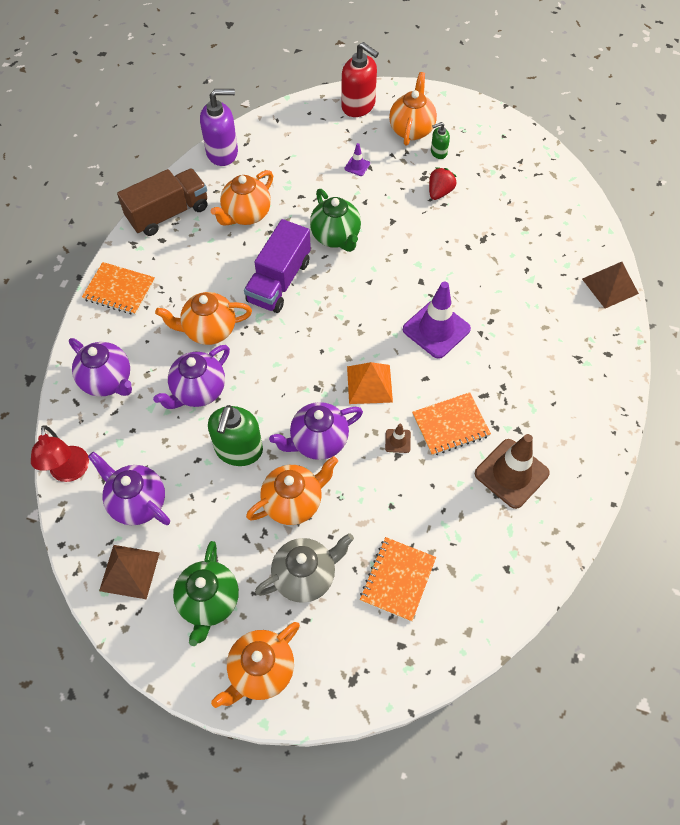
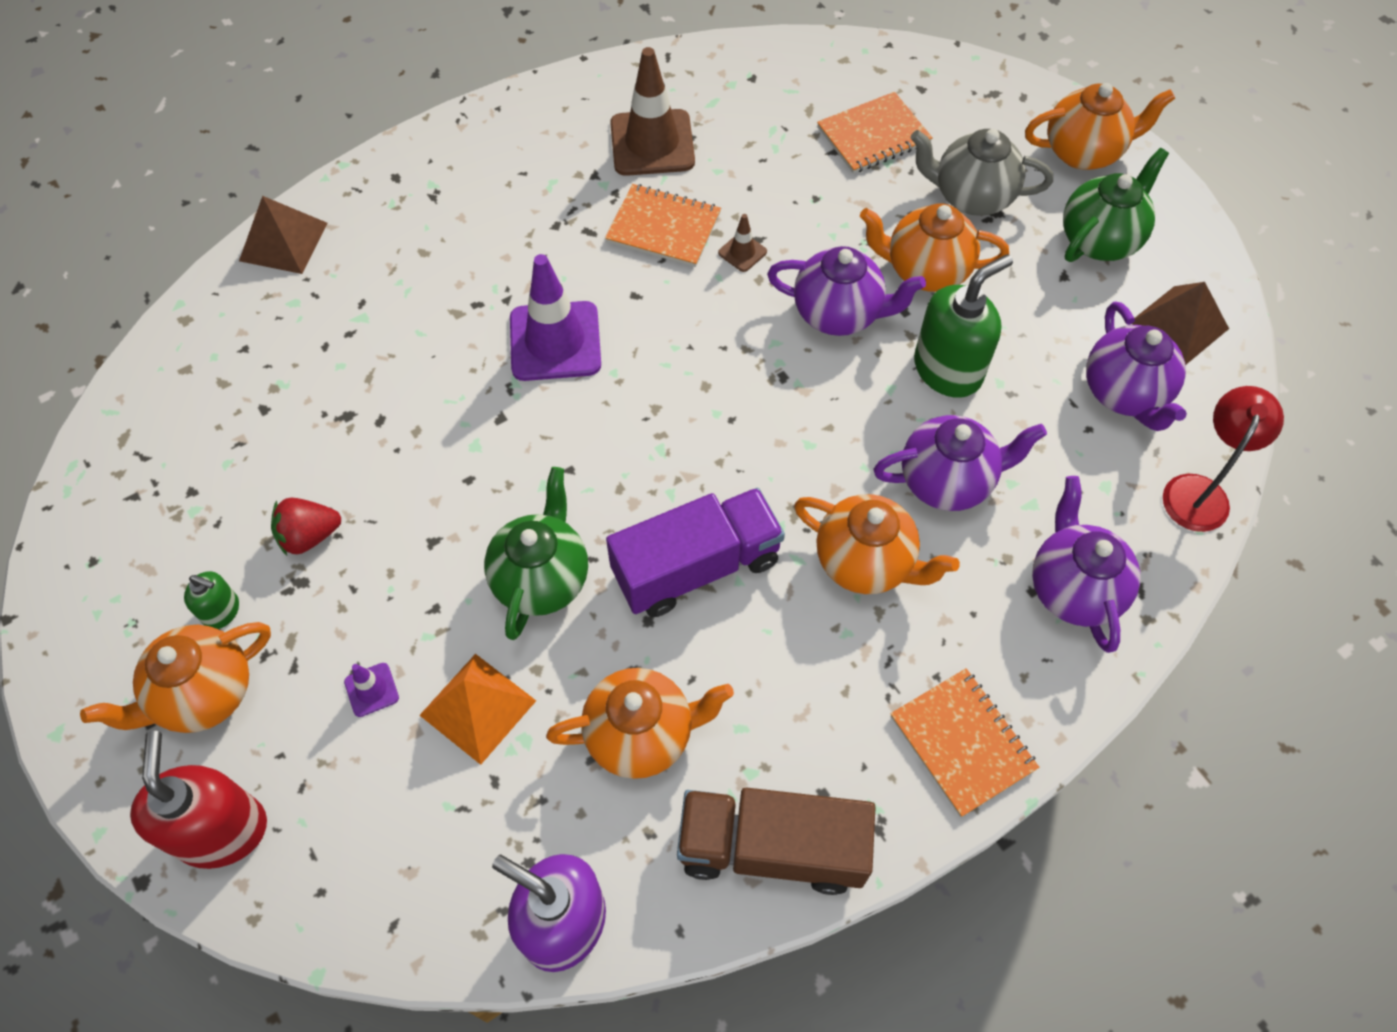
camera: 140 degrees left, 0 degrees up
(369, 384) = (711, 335): orange pyramid -> orange pyramid (478, 707)

